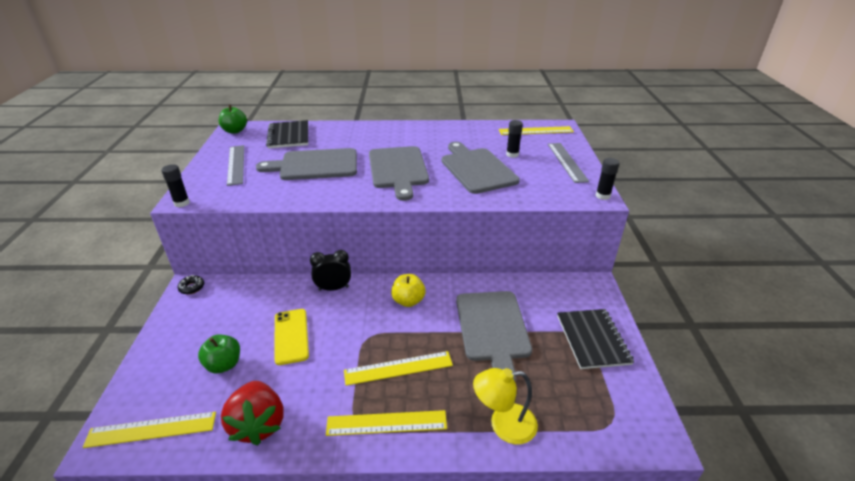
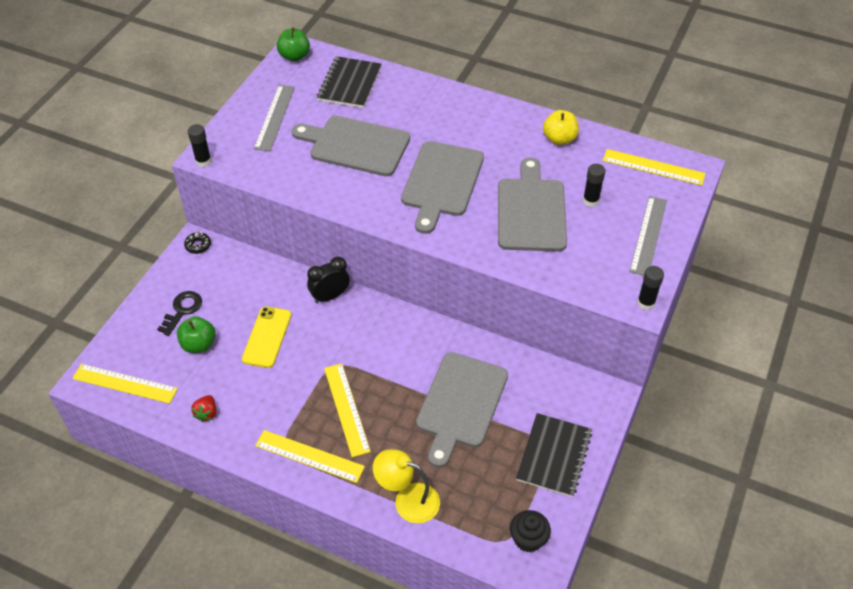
camera: 25 degrees right, 15 degrees up
(195, 341) = (182, 310): none -> black key
(258, 424) = (206, 413): red strawberry -> red strawberry, size x0.48
(333, 288) = (330, 296): black clock -> black clock turned 45 degrees counterclockwise
(398, 368) = (346, 409): yellow ruler -> yellow ruler turned 60 degrees clockwise
(408, 301) = (396, 339): yellow apple -> yellow apple (559, 139)
(628, 414) = (528, 539): none -> black cupcake

